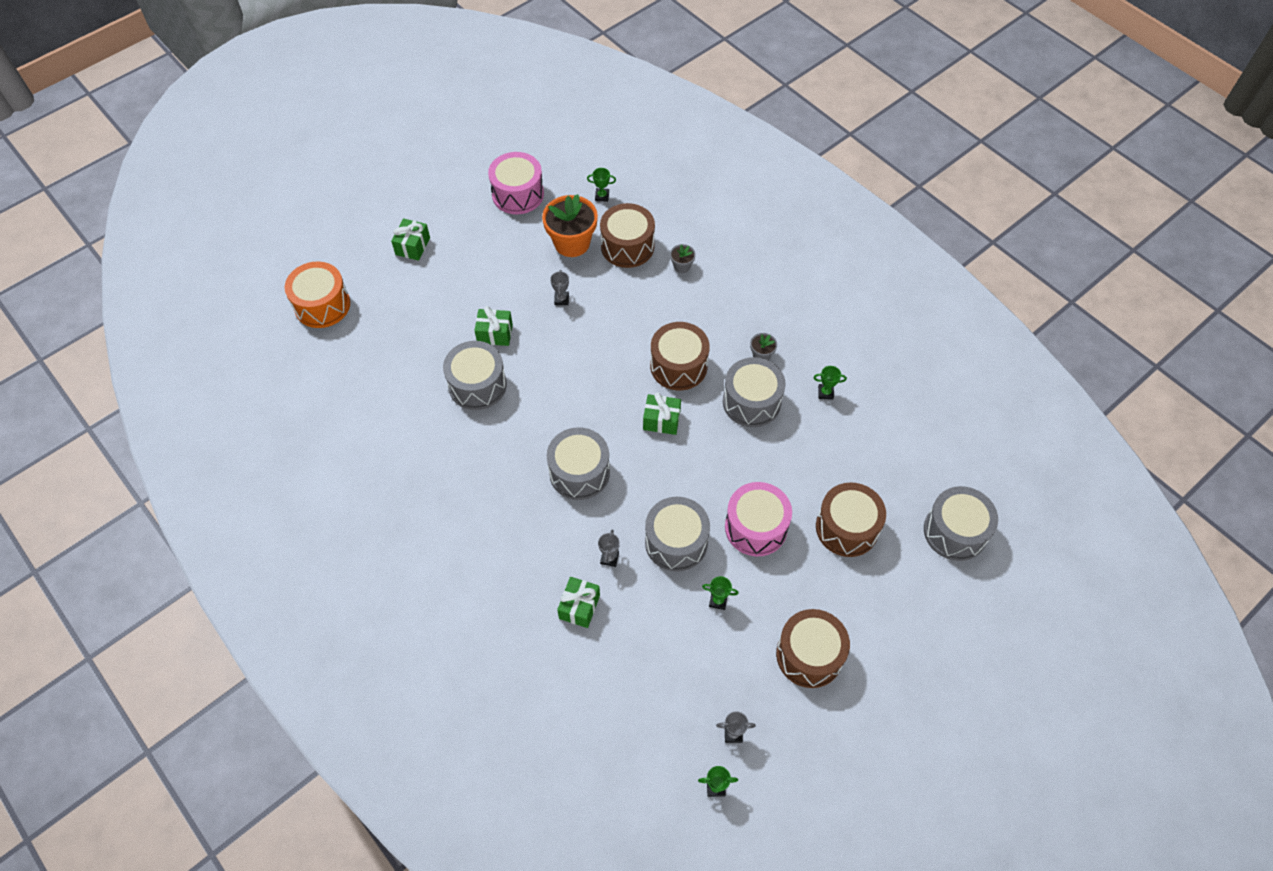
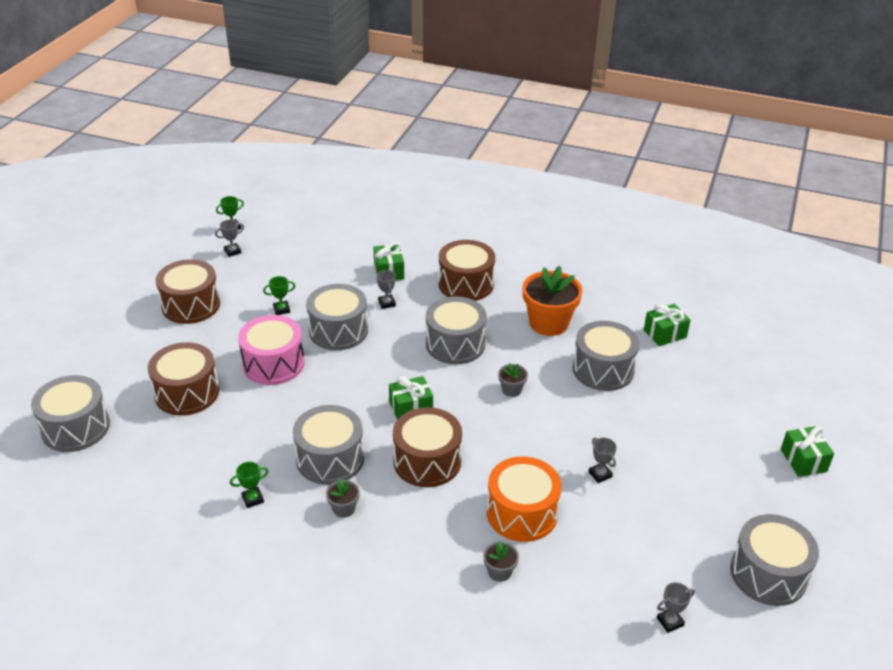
camera: 150 degrees right, 20 degrees down
(322, 305) = (810, 374): orange drum -> orange drum (522, 513)
(495, 334) = (632, 415): green gift -> green gift (664, 334)
(518, 194) = (768, 574): pink drum -> grey drum
(568, 400) = (511, 390): none -> grey flower pot
(572, 243) = (648, 541): orange flower pot -> orange flower pot (548, 323)
(602, 196) = (670, 621): green trophy -> grey trophy
(627, 246) = (582, 567): brown drum -> brown drum (466, 284)

